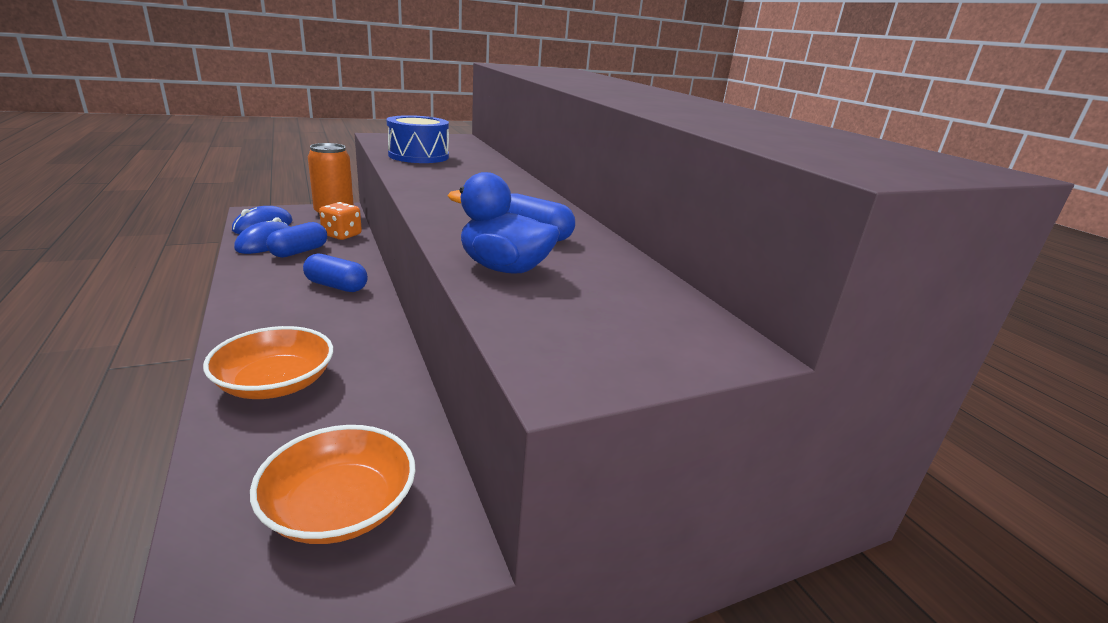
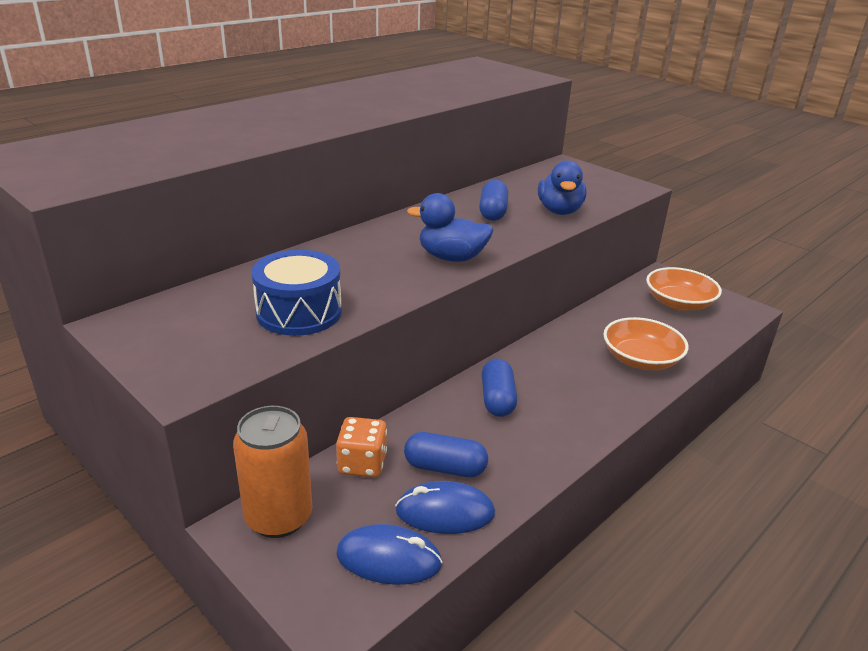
camera: 110 degrees left, 5 degrees up
(442, 197) = (451, 258): none -> blue duck

